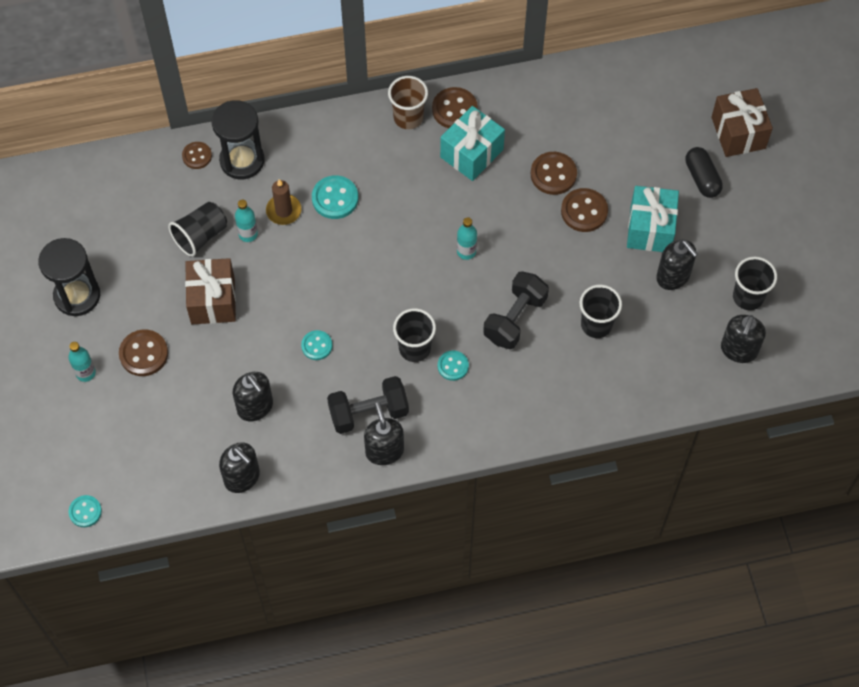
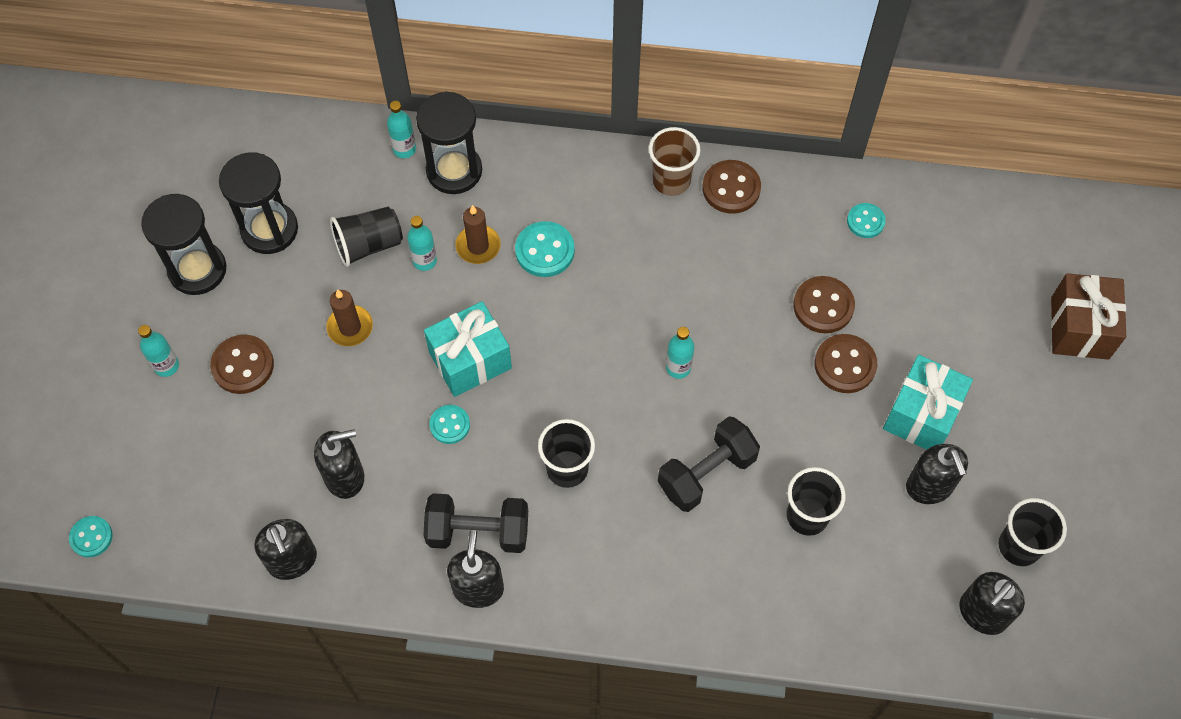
camera: 20 degrees right, 0 degrees up
(119, 248) = (269, 229): none -> black hourglass
(197, 156) = (404, 149): brown button -> turquoise bottle
(212, 300) = (350, 327): brown gift -> brown candle
(255, 407) = (345, 476): black soap dispenser -> black soap dispenser turned 90 degrees counterclockwise
(453, 366) = (605, 508): turquoise button -> turquoise button (865, 221)
(472, 153) = (731, 248): turquoise gift -> turquoise gift (470, 360)
(702, 178) = (1012, 371): black capsule -> none

